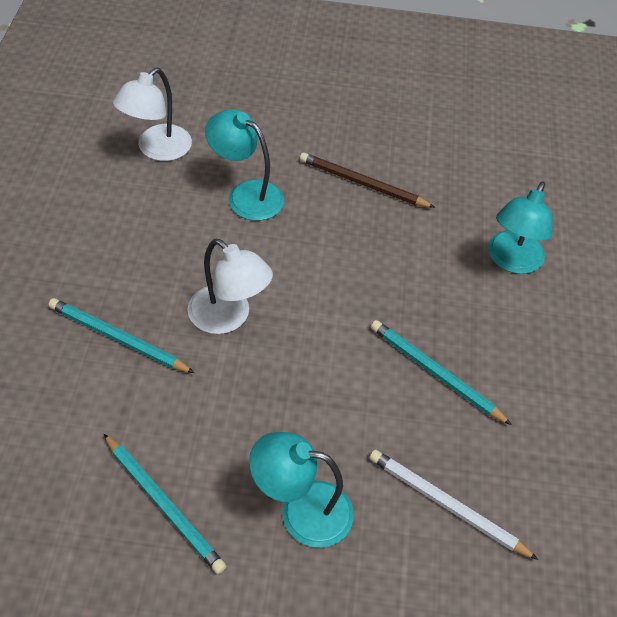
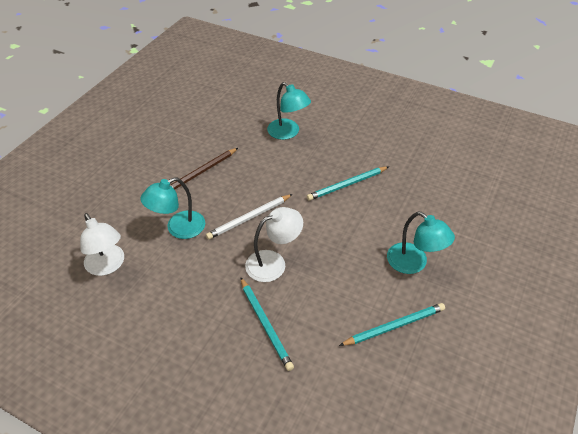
camera: 65 degrees left, 5 degrees down
(118, 338) = (265, 324): turquoise pencil -> turquoise pencil turned 75 degrees counterclockwise
(301, 510) = (413, 263): turquoise lamp -> turquoise lamp turned 75 degrees counterclockwise
(446, 505) = (424, 205): white pencil -> white pencil (249, 218)

